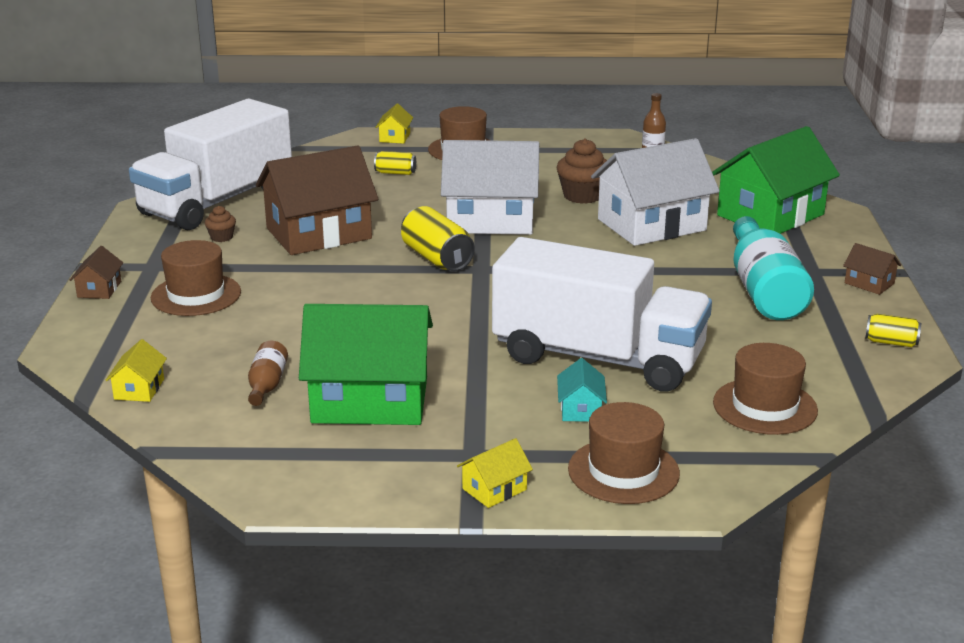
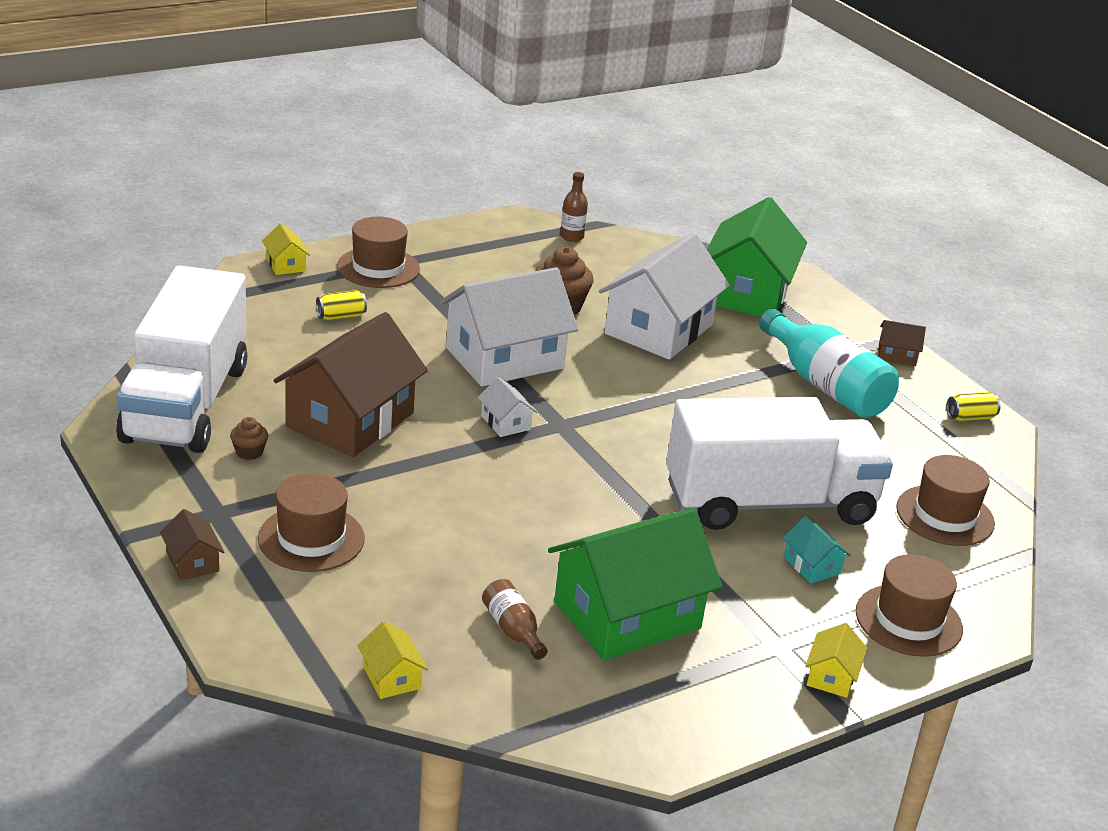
camera: 35 degrees left, 5 degrees up
(437, 258) = (505, 422): yellow can -> white house

